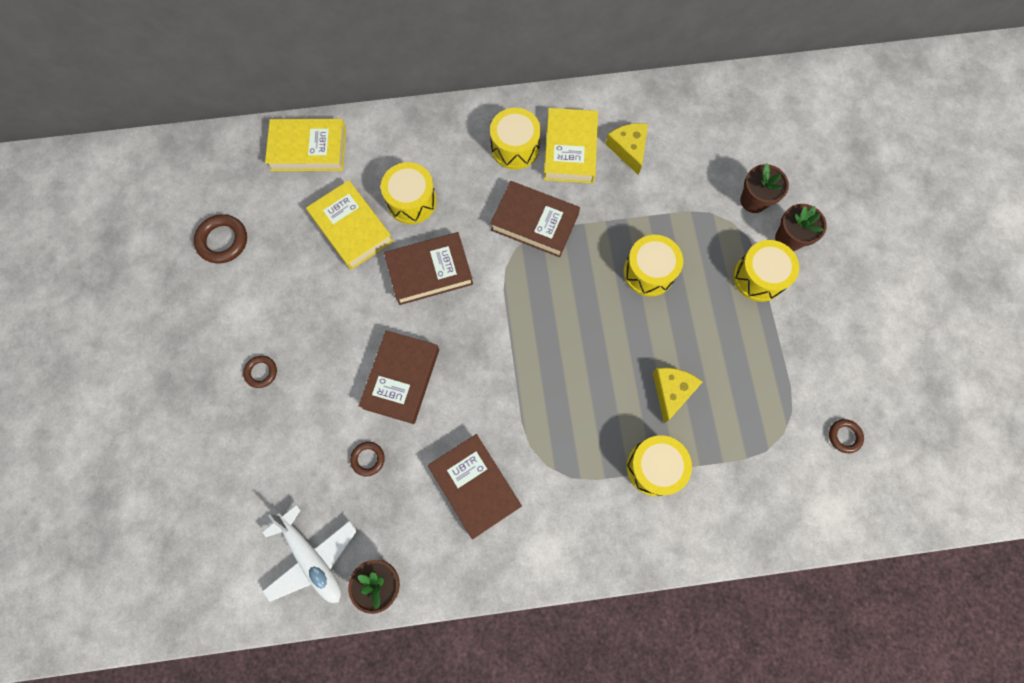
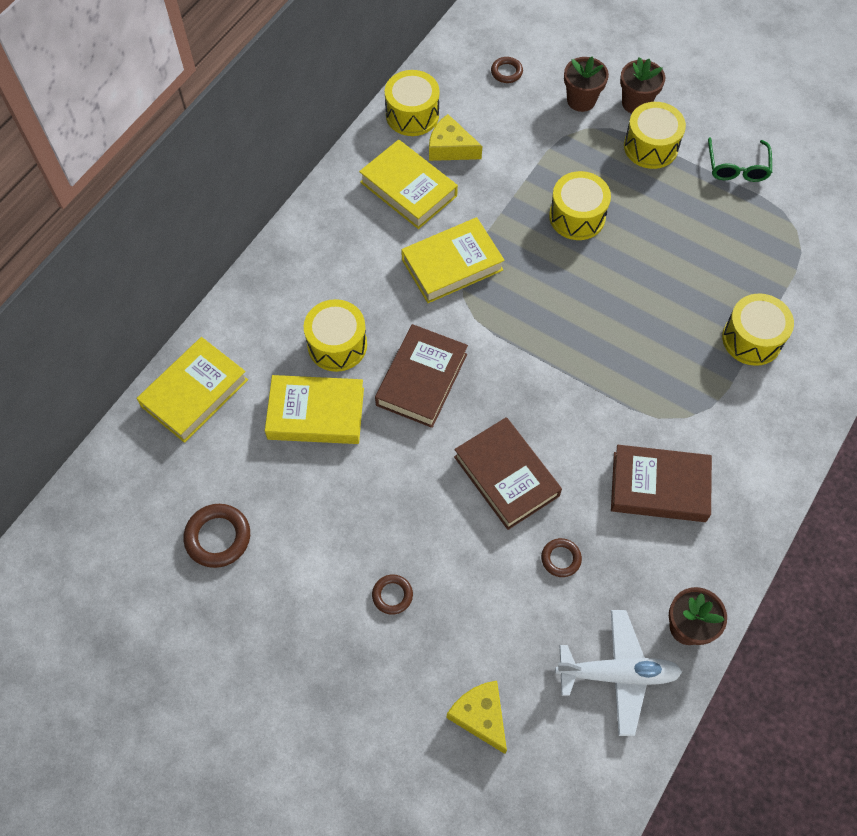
camera: 50 degrees left, 10 degrees down
(515, 147) = (365, 227): yellow drum -> yellow drum (412, 115)
(534, 222) = (452, 264): brown book -> yellow book
(671, 391) = (696, 278): yellow cheese -> yellow cheese (480, 716)
(800, 351) = (737, 167): none -> green glasses
(844, 436) = (831, 192): brown ring -> brown ring (506, 72)

